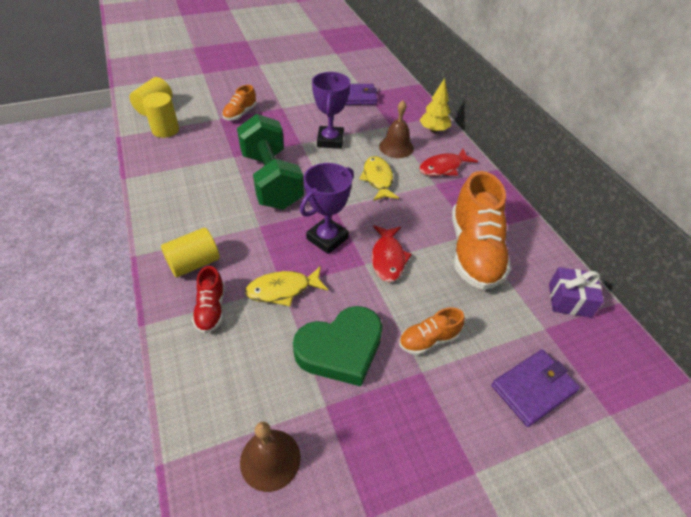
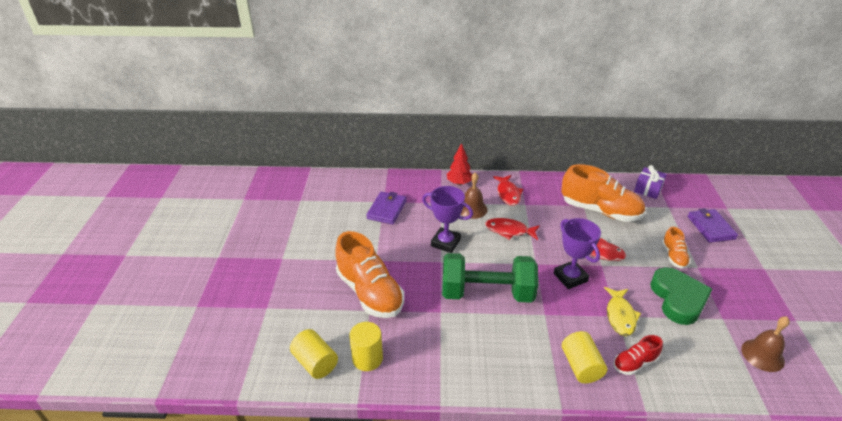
camera: 65 degrees left, 10 degrees down
(211, 309) = (634, 363): red shoe -> red shoe turned 135 degrees clockwise
(240, 114) = (370, 292): orange shoe -> orange shoe, size x2.04
(378, 179) = (509, 231): yellow fish -> red fish
(433, 130) = (459, 183): yellow tree -> red tree

